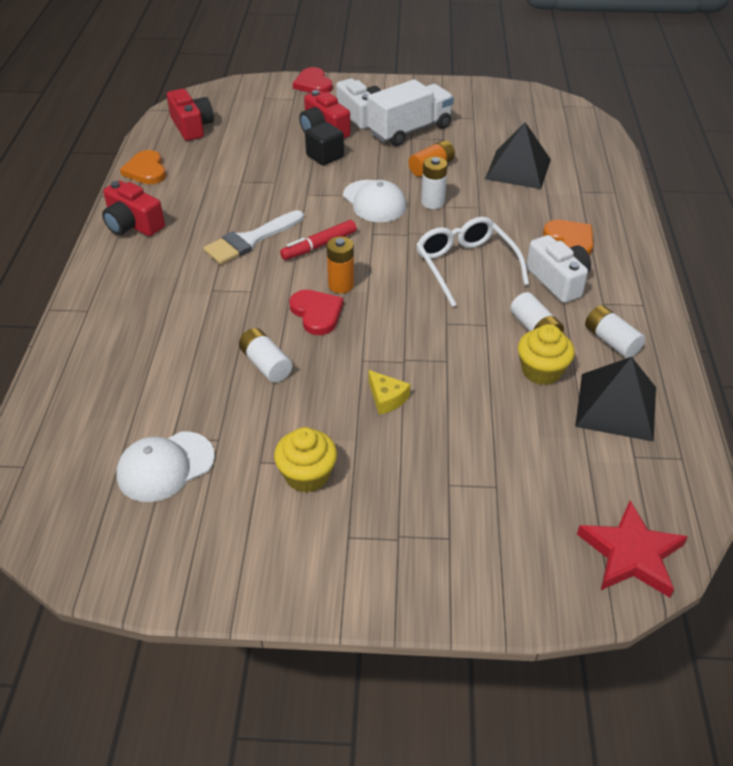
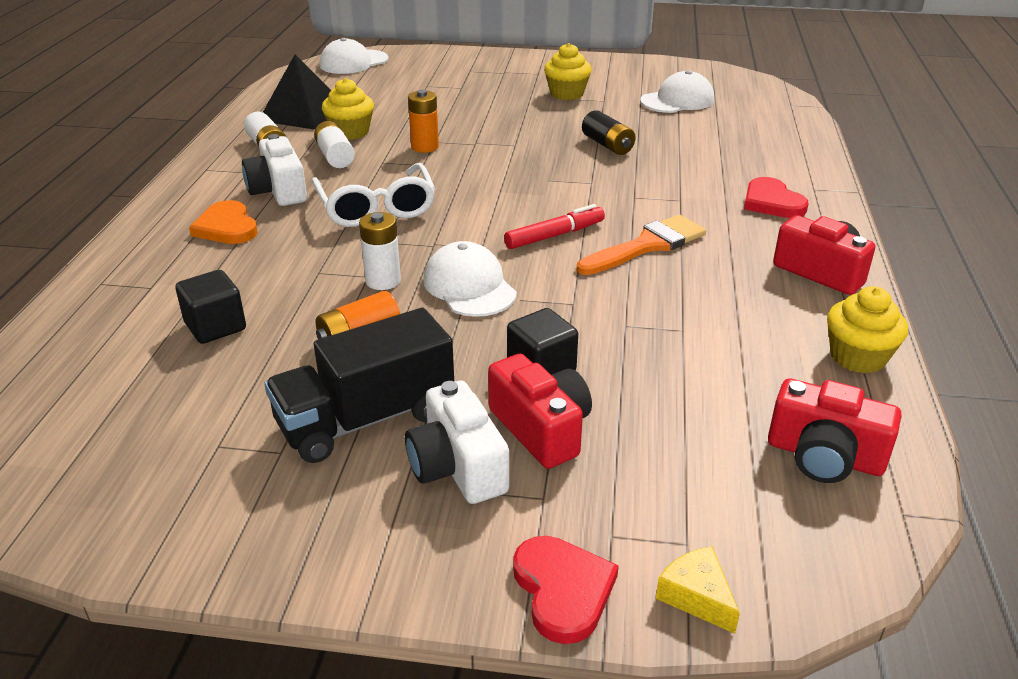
camera: 175 degrees left, 10 degrees down
(146, 170) = (858, 357): orange heart -> yellow cupcake
(192, 126) = (824, 456): red camera -> red camera turned 45 degrees counterclockwise
(251, 240) = (646, 246): white brush -> orange brush
(266, 364) = (607, 145): white battery -> black battery
(317, 313) = (558, 176): red heart -> red heart (772, 202)
(341, 285) = (530, 197): orange battery -> orange battery (425, 147)
(387, 398) = (497, 123): yellow cheese -> yellow cheese (696, 596)
(409, 130) = (366, 419): white truck -> black truck
(518, 169) = (215, 327): black pyramid -> black cube
(631, 554) = (353, 62): red star -> white cap

